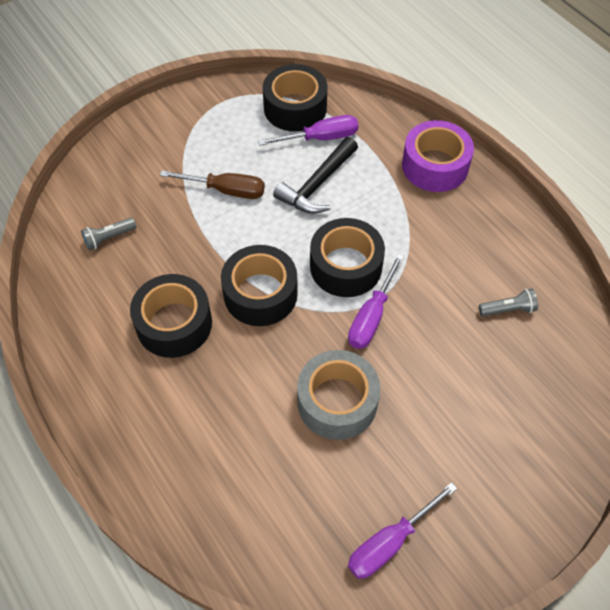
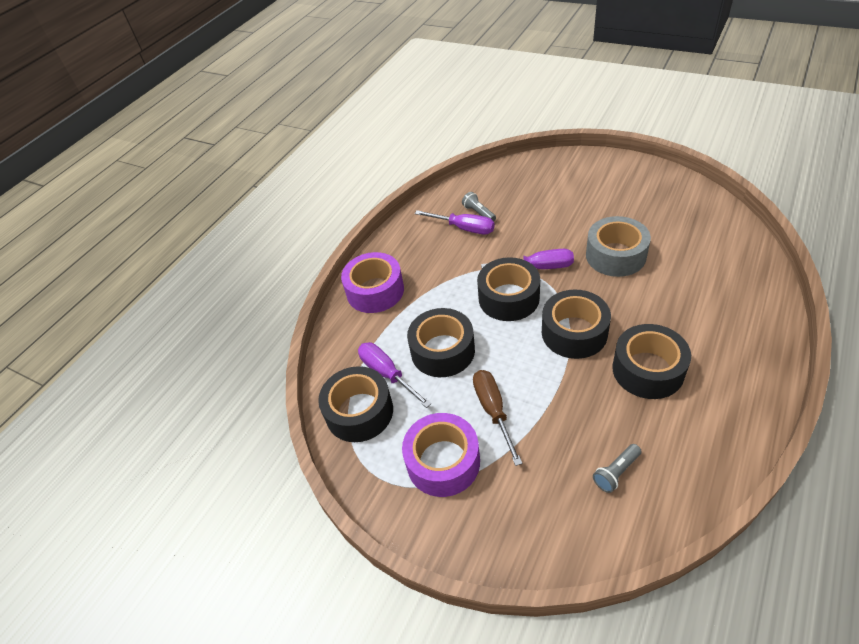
camera: 110 degrees left, 10 degrees down
(109, 238) = (616, 472): grey flashlight -> grey flashlight turned 105 degrees clockwise
(208, 140) = (443, 462): none -> purple tape
(317, 185) = (442, 351): black hammer -> black tape
(390, 542) = (673, 201): purple screwdriver -> purple screwdriver (464, 228)

